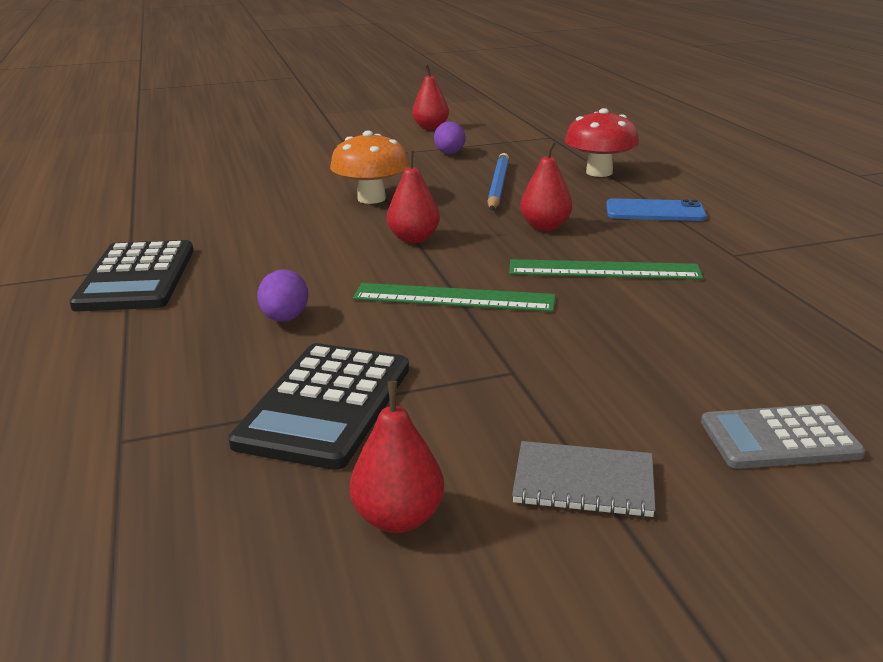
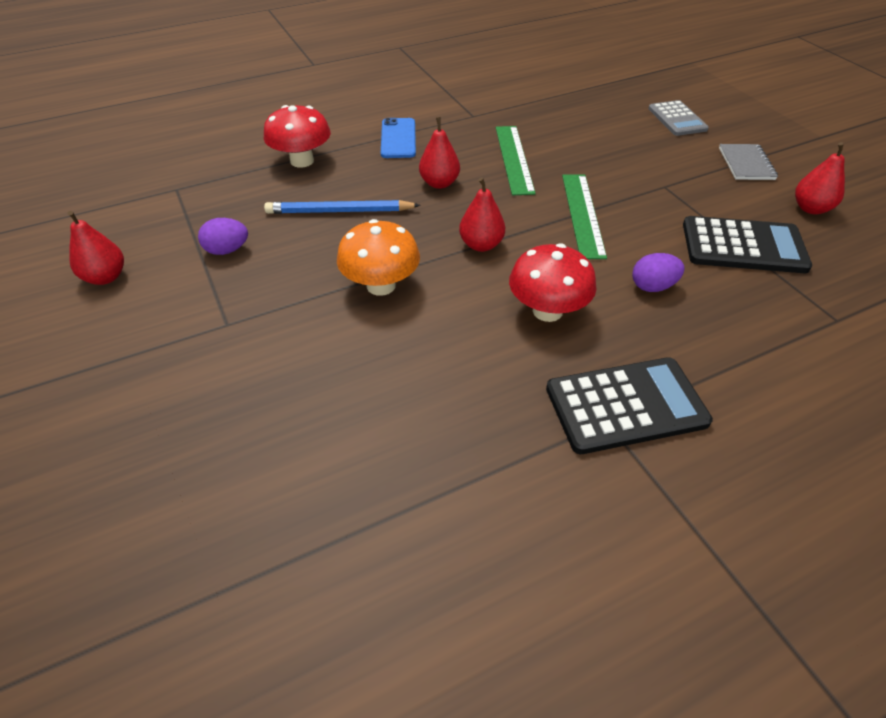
camera: 100 degrees left, 20 degrees up
(287, 259) = (547, 311): none -> red mushroom

